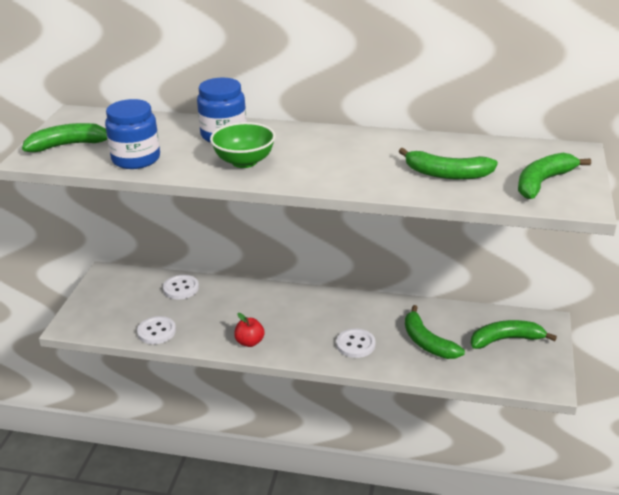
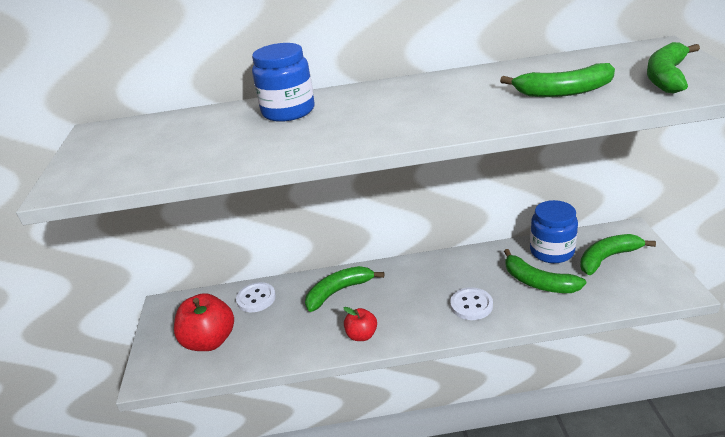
camera: 15 degrees left, 0 degrees up
(69, 145) = (106, 163): green banana -> green banana (339, 292)
(128, 312) = (210, 341): none -> red apple
(136, 159) = (201, 157): blue jar -> blue jar (551, 251)
(156, 331) = (253, 354): white button -> none
(244, 161) = (334, 130): green bowl -> none

